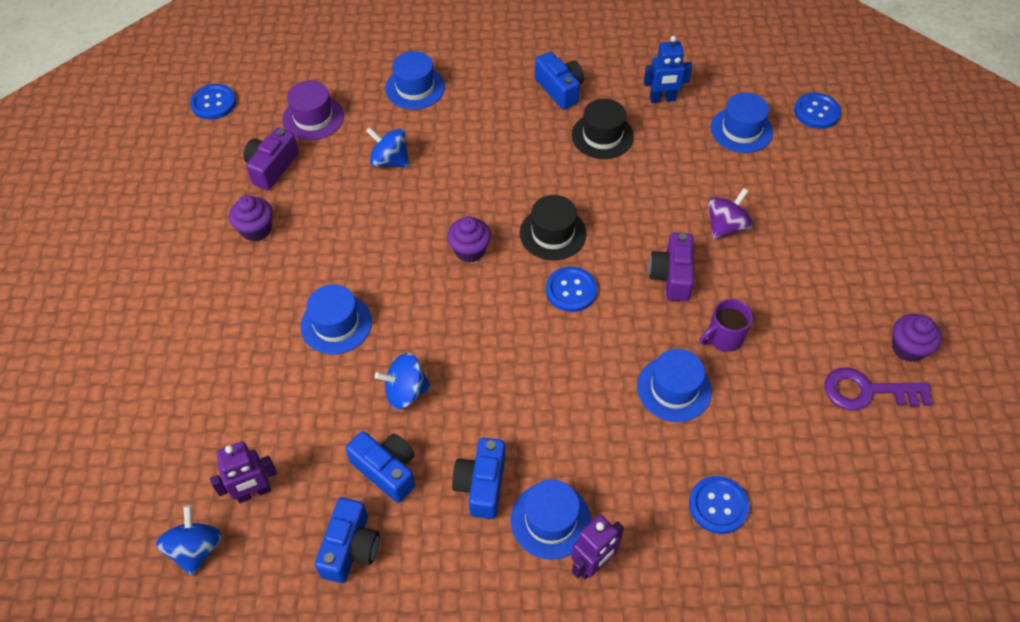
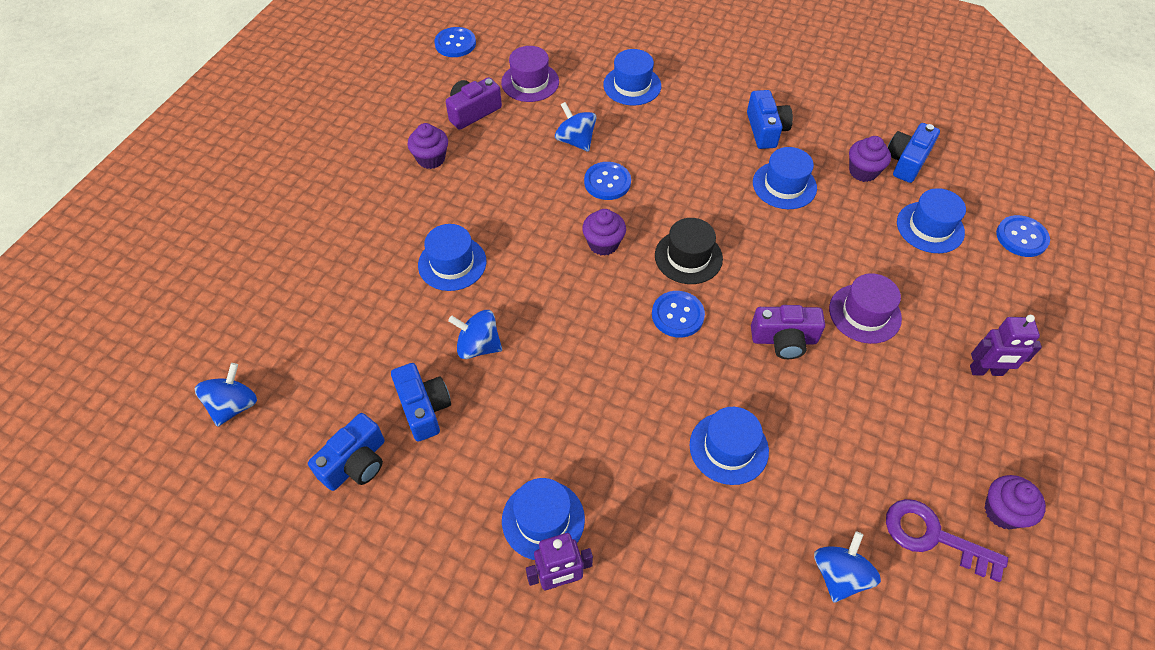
camera: 25 degrees right, 0 degrees up
(254, 492) = (305, 379): purple robot -> purple robot (986, 371)
(481, 485) = (498, 458): blue camera -> blue camera (906, 161)
(602, 136) = (784, 185): black hat -> blue hat
(662, 99) = (863, 171): blue robot -> purple cupcake
(672, 276) = (784, 340): purple camera -> purple camera turned 120 degrees counterclockwise
(718, 505) = (713, 581): blue button -> blue button (607, 182)
(724, 337) = (806, 419): purple mug -> none
(726, 226) = (865, 313): purple spinning top -> purple hat
(812, 455) = (839, 575): none -> blue spinning top

